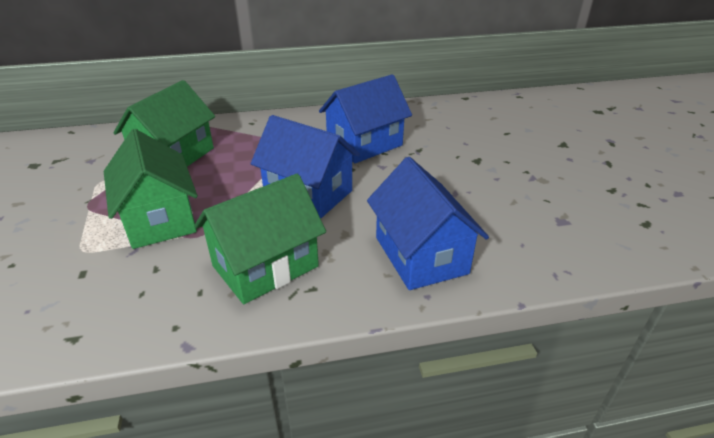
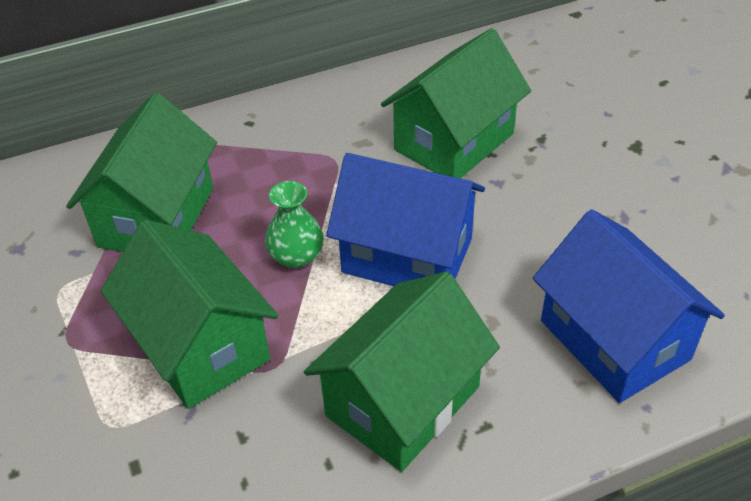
camera: 10 degrees left, 10 degrees up
(242, 185) = (296, 256): none -> green vase
(364, 145) = (454, 142): blue house -> green house

